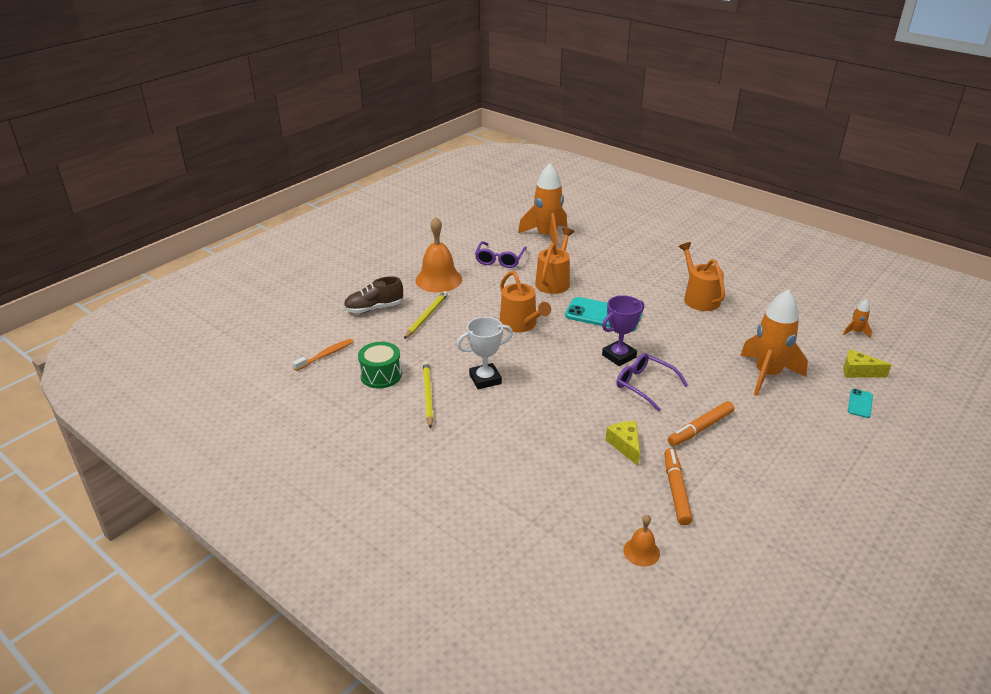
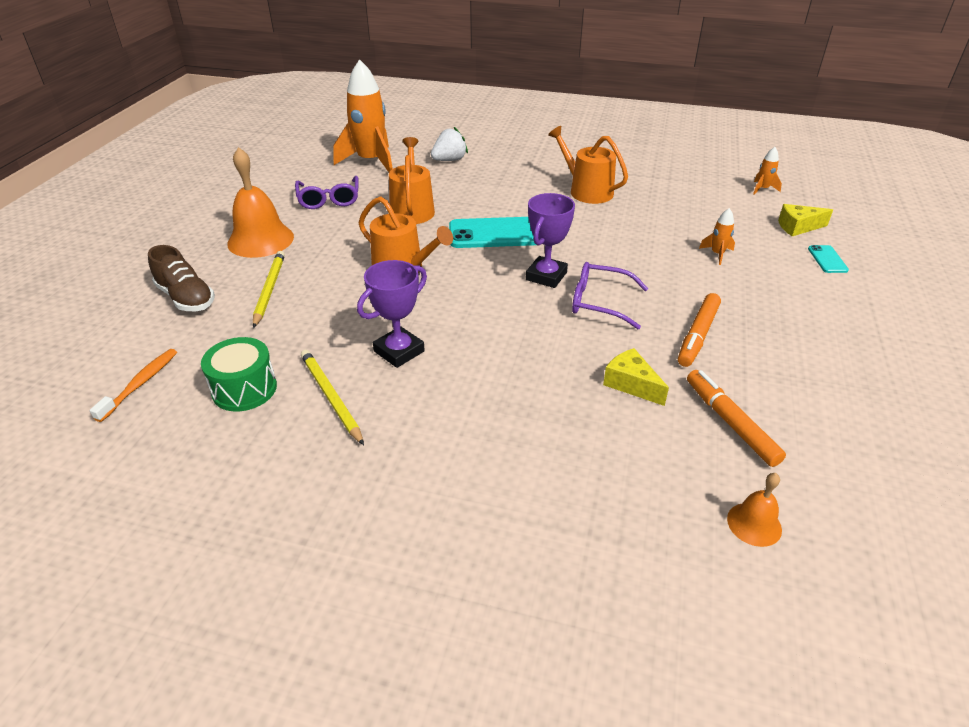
camera: 25 degrees left, 5 degrees up
(374, 308) = (186, 298): brown shoe -> brown shoe turned 90 degrees counterclockwise
(485, 379) = (399, 351): white trophy -> purple trophy
(607, 248) = (449, 160): none -> white strawberry
(767, 375) = (717, 254): orange rocket -> orange rocket, size x0.42

